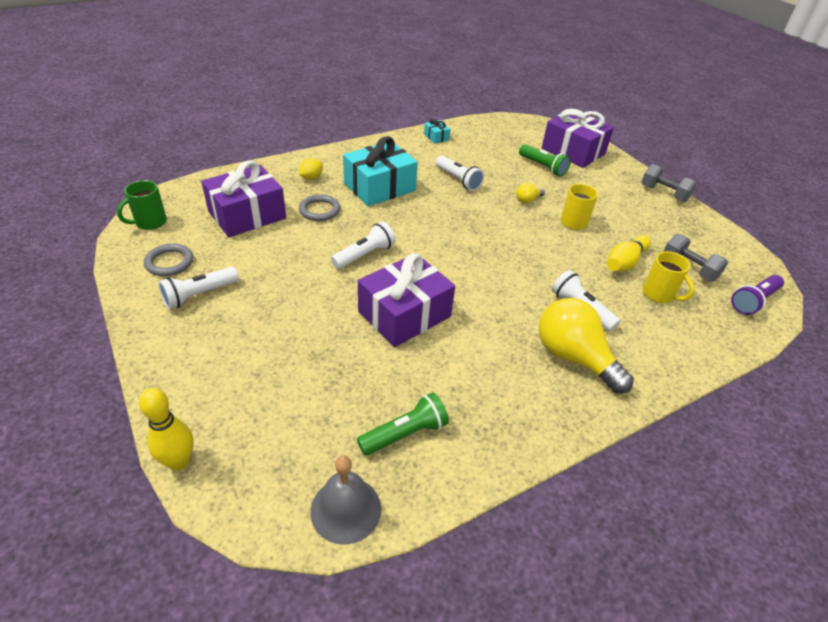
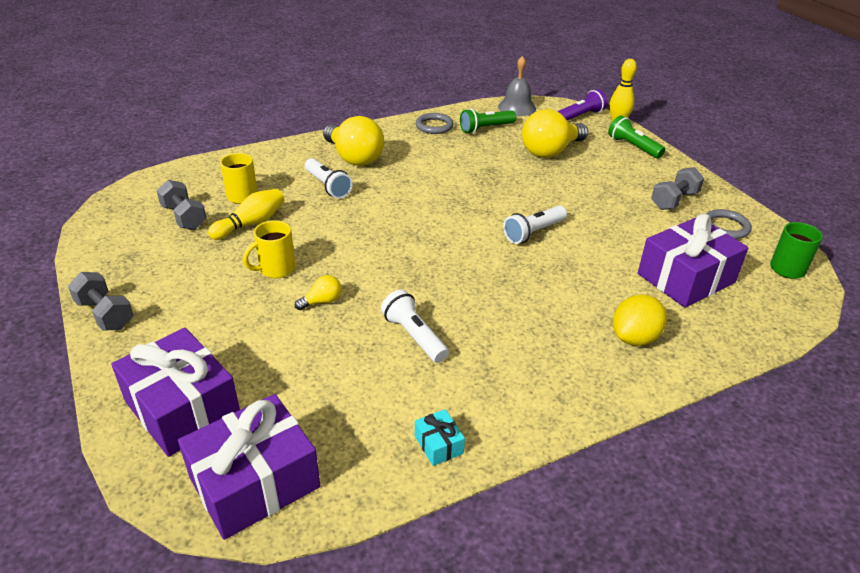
camera: 175 degrees left, 5 degrees down
(199, 295) = (674, 200): white flashlight -> grey dumbbell
(311, 178) = (634, 337): yellow lemon -> yellow lemon, size x1.59
(316, 379) = (550, 151): none -> yellow light bulb
(319, 210) = (601, 285): grey ring -> grey ring (434, 126)
(379, 187) = (531, 321): turquoise gift -> none
(404, 314) = (489, 185): purple gift -> purple gift (254, 482)
(543, 167) = (264, 366): green flashlight -> green flashlight (633, 147)
(754, 301) = (151, 189): purple flashlight -> purple flashlight (580, 116)

